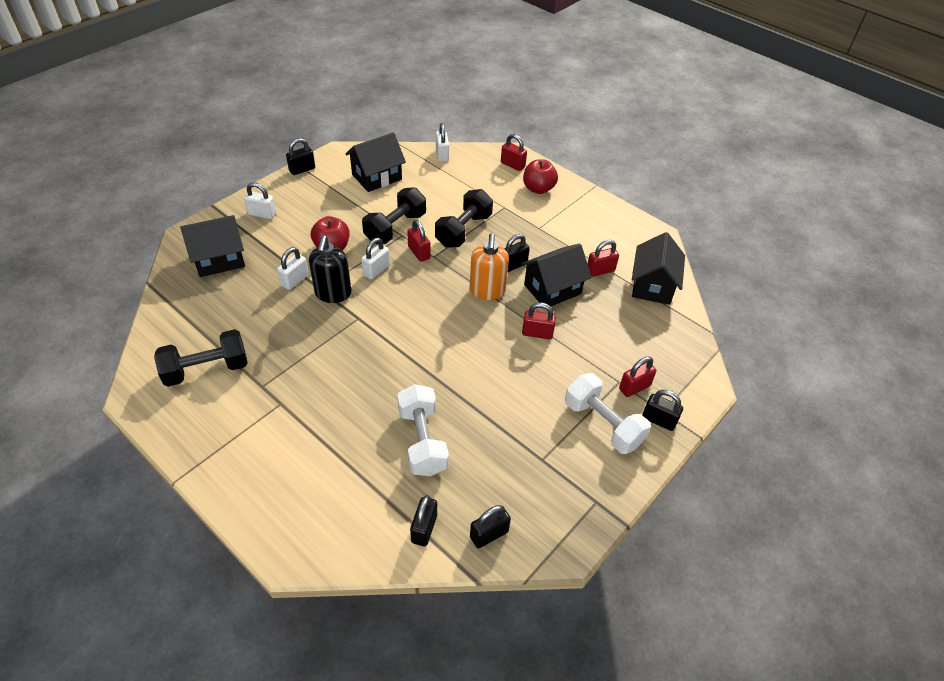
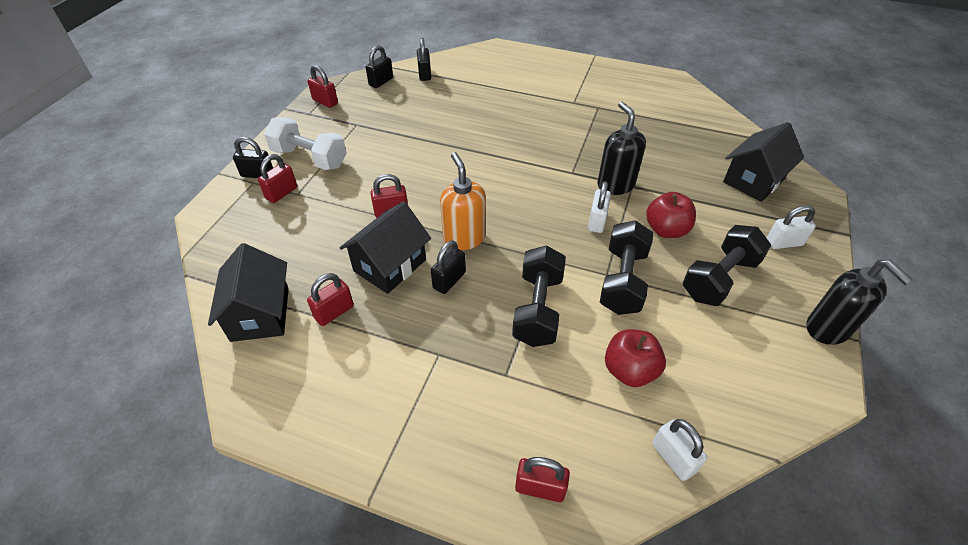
camera: 160 degrees right, 0 degrees up
(206, 369) = (649, 104): black dumbbell -> black dumbbell (719, 278)
(295, 280) = (663, 185): white padlock -> none
(302, 169) = (828, 329): black padlock -> black soap dispenser
(377, 177) = (722, 358): black house -> none
(419, 252) = (569, 258): red padlock -> red padlock (325, 102)
(422, 441) = (453, 110): white dumbbell -> none
(538, 189) = (469, 440): red apple -> red apple (629, 370)

